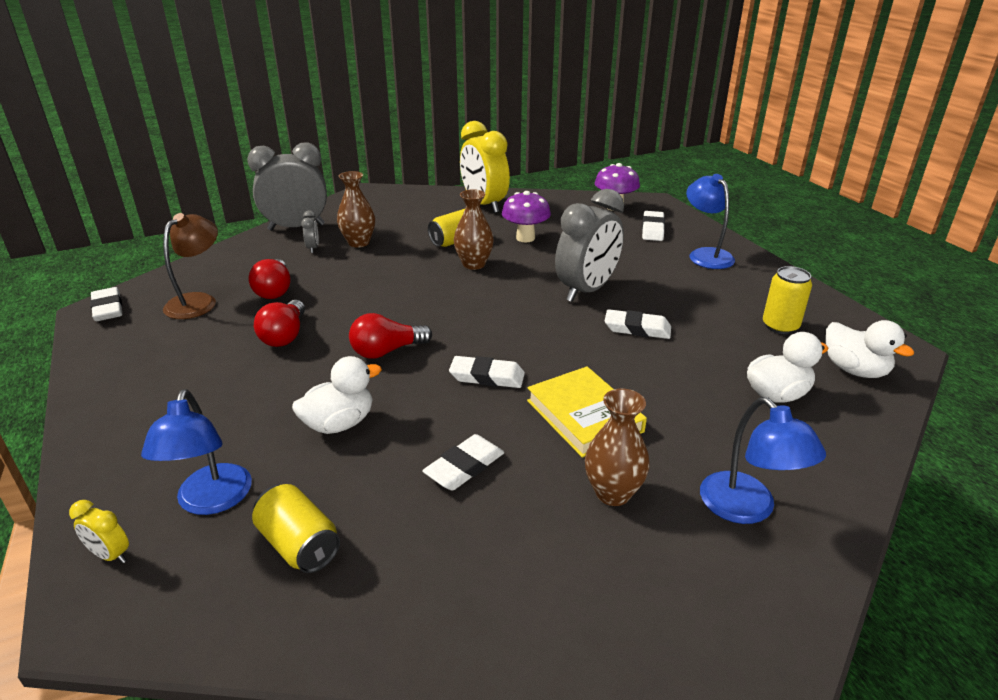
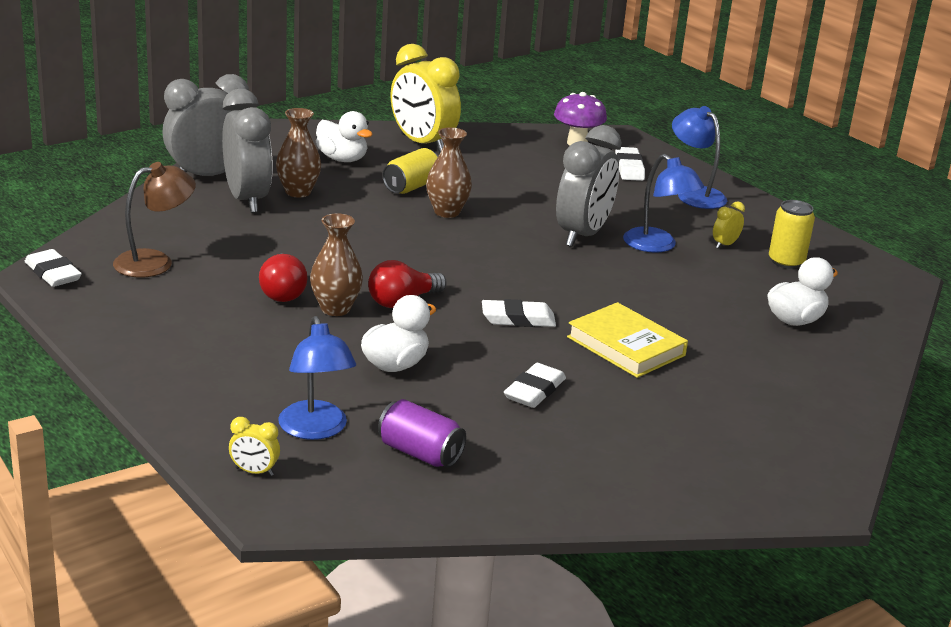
camera: 15 degrees left, 5 degrees down
(198, 301) = (155, 262): brown lamp -> brown lamp turned 45 degrees clockwise
(274, 290) = (236, 247): red light bulb -> none
(299, 545) = (420, 453): yellow can -> purple can
(313, 248) = (247, 200): grey clock -> grey clock, size x2.43
(525, 238) = (490, 181): purple mushroom -> none
(613, 493) = (674, 401): brown vase -> brown vase (335, 309)
(637, 329) = (648, 270): white eraser -> none
(721, 305) = (725, 245): none -> yellow clock
(747, 509) = (788, 404): blue lamp -> blue lamp (657, 246)
(854, 370) = (861, 297): white duck -> white duck (342, 159)

